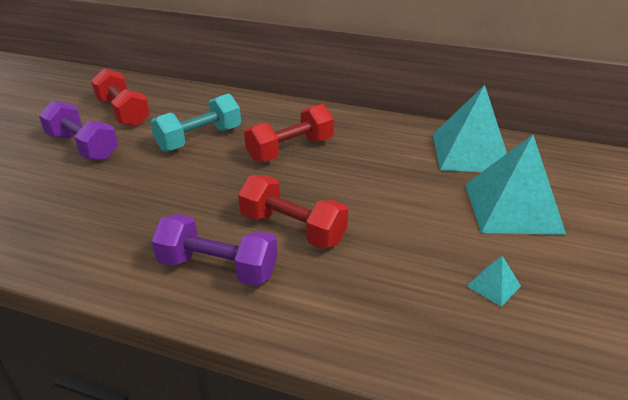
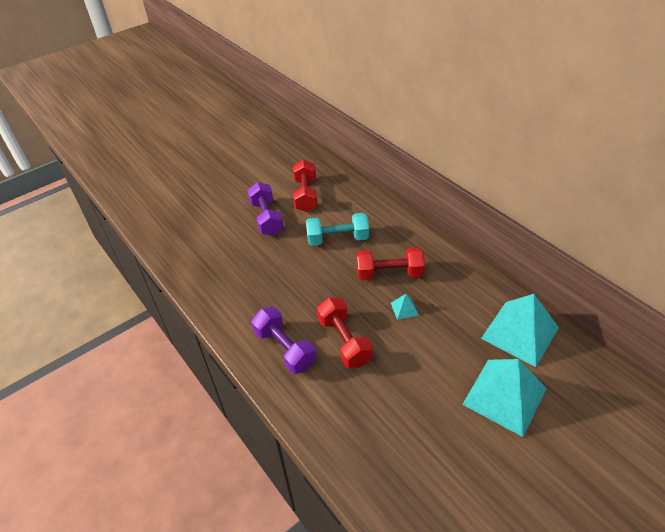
camera: 35 degrees right, 10 degrees up
(493, 286) = (433, 446): turquoise pyramid -> turquoise pyramid (404, 309)

